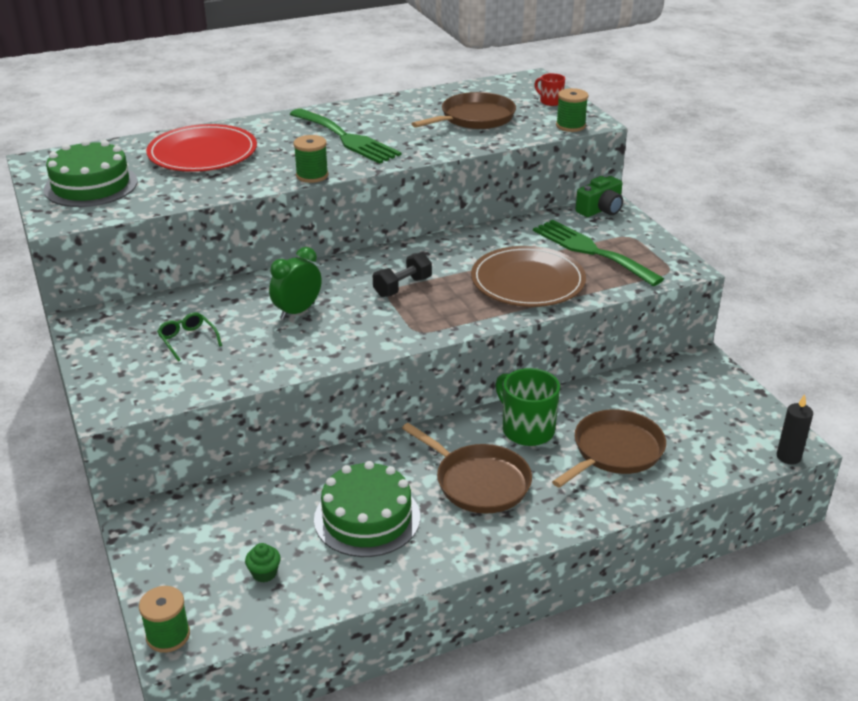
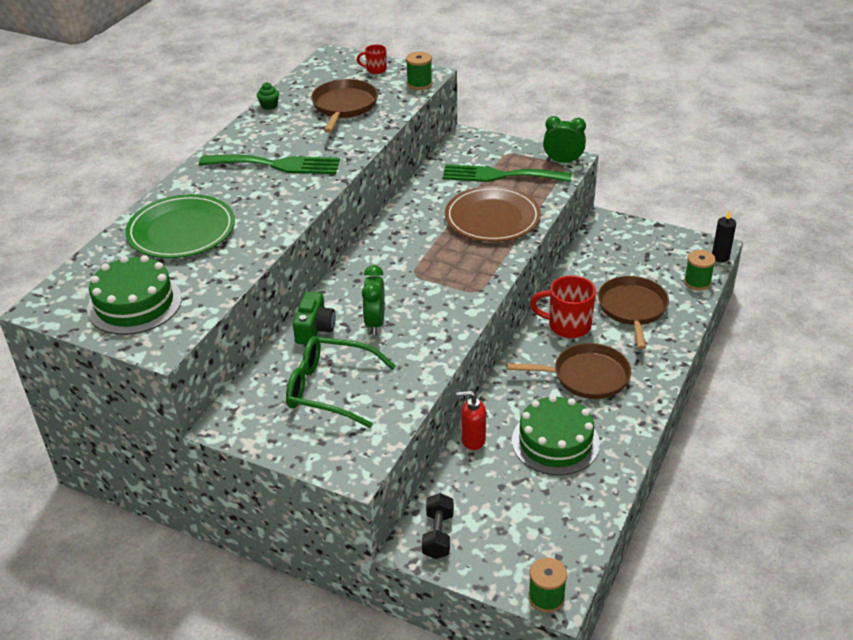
camera: 40 degrees left, 5 degrees up
(188, 340) = (331, 389): green glasses -> green glasses, size x2.02
(202, 153) = (181, 230): red plate -> green plate
(264, 573) = (546, 518): green cupcake -> green cupcake (269, 106)
(302, 471) = (473, 440): none -> red soap dispenser
(312, 176) = (302, 207): green spool -> green spool (697, 282)
(402, 287) = (419, 265): black dumbbell -> black dumbbell (438, 535)
(526, 429) = (567, 325): green mug -> red mug
(600, 209) = (463, 142): green camera -> green camera (314, 329)
(675, 266) = (563, 161): none -> green clock

